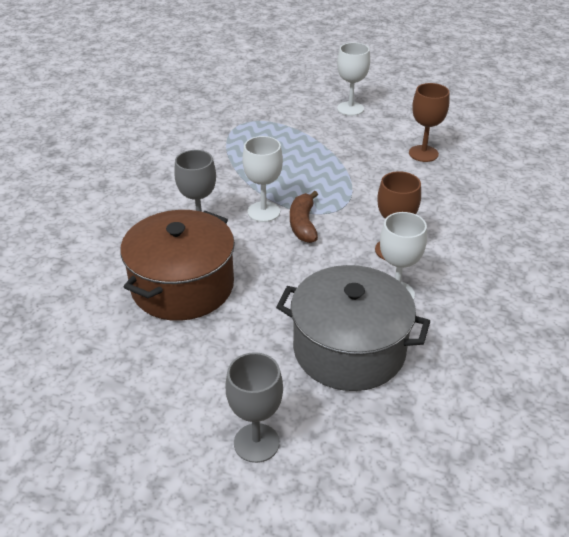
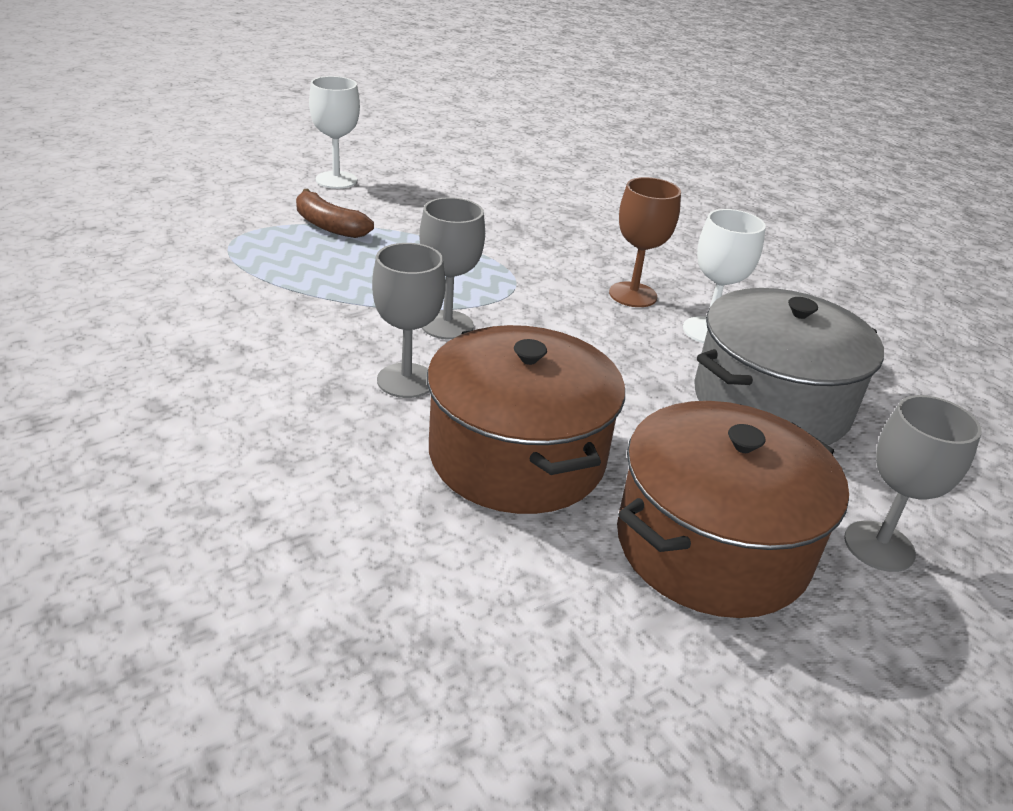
camera: 55 degrees left, 5 degrees down
(185, 378) = (712, 545): none -> brown pot
(263, 212) = (447, 325): white goblet -> grey goblet
(303, 224) = (512, 315): brown banana -> brown banana (329, 226)
(423, 153) = (492, 196): brown goblet -> none

